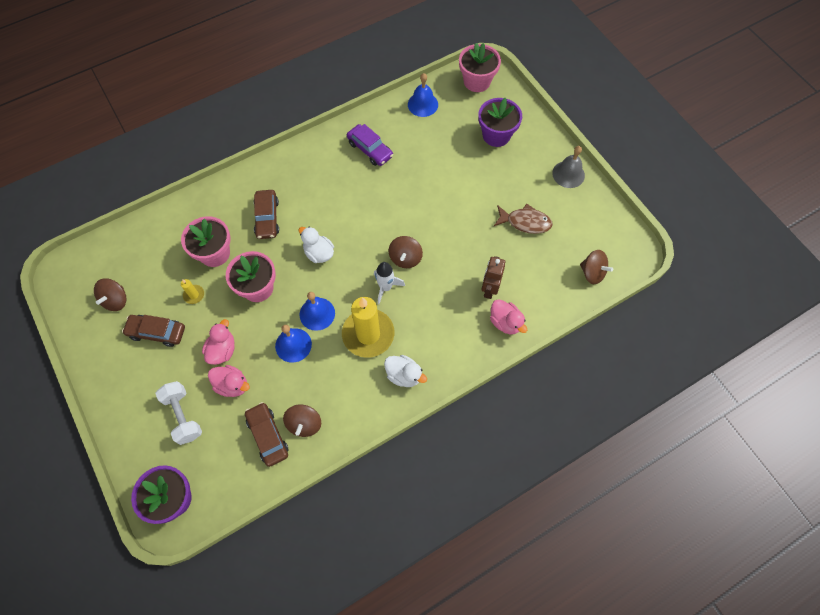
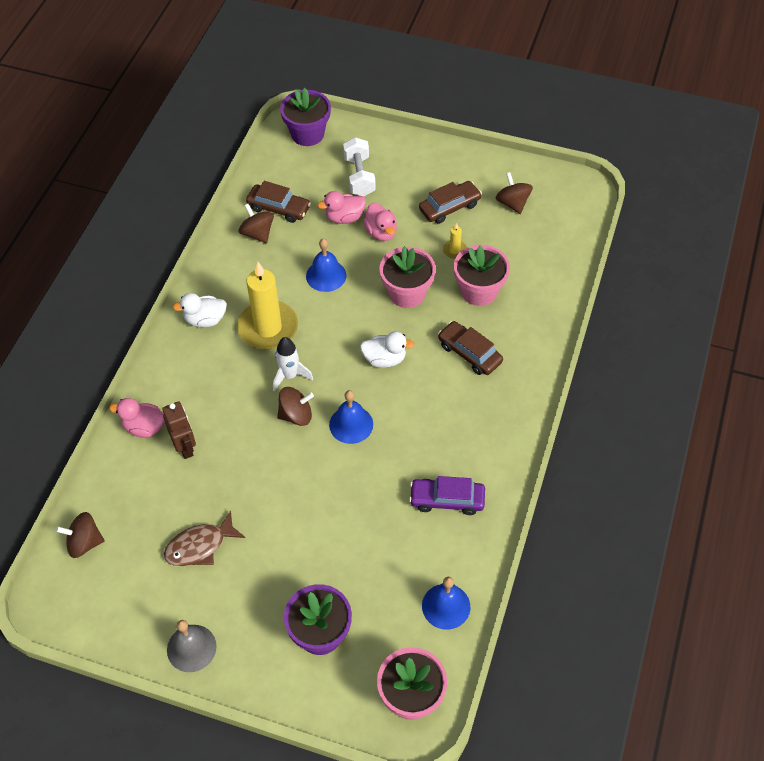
camera: 140 degrees right, 10 degrees down
(183, 416) = (359, 176): white dumbbell -> white dumbbell turned 60 degrees clockwise
(317, 313) = (331, 311): blue bell -> blue bell (351, 424)
(405, 258) = (296, 415): brown spinning top -> brown spinning top turned 105 degrees clockwise

